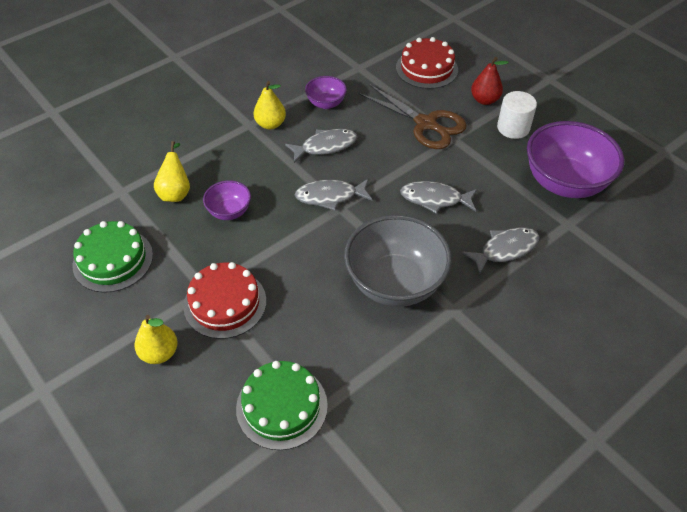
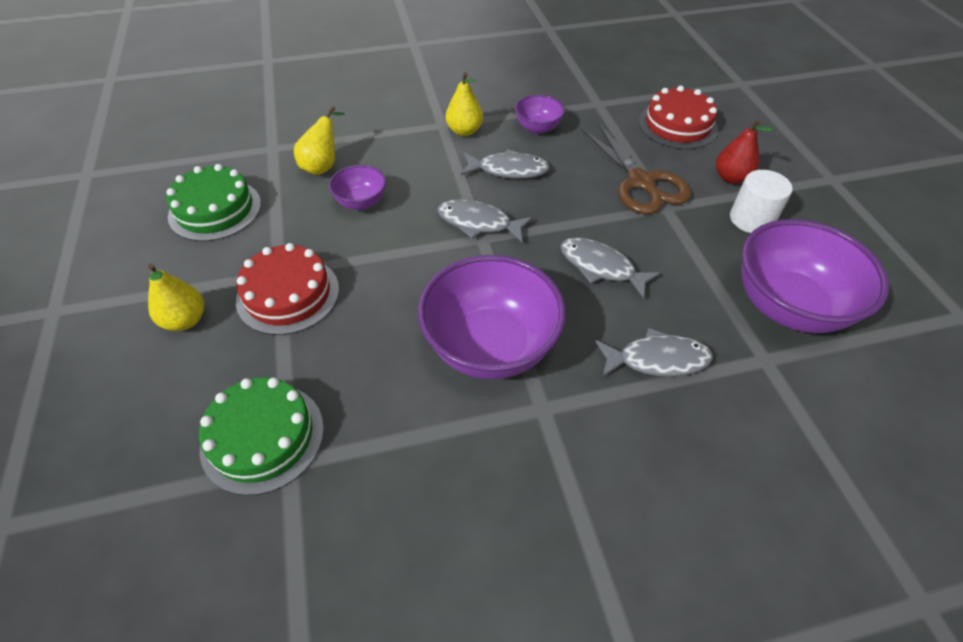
camera: 25 degrees right, 0 degrees up
(395, 283) = (490, 347): grey bowl -> purple bowl

